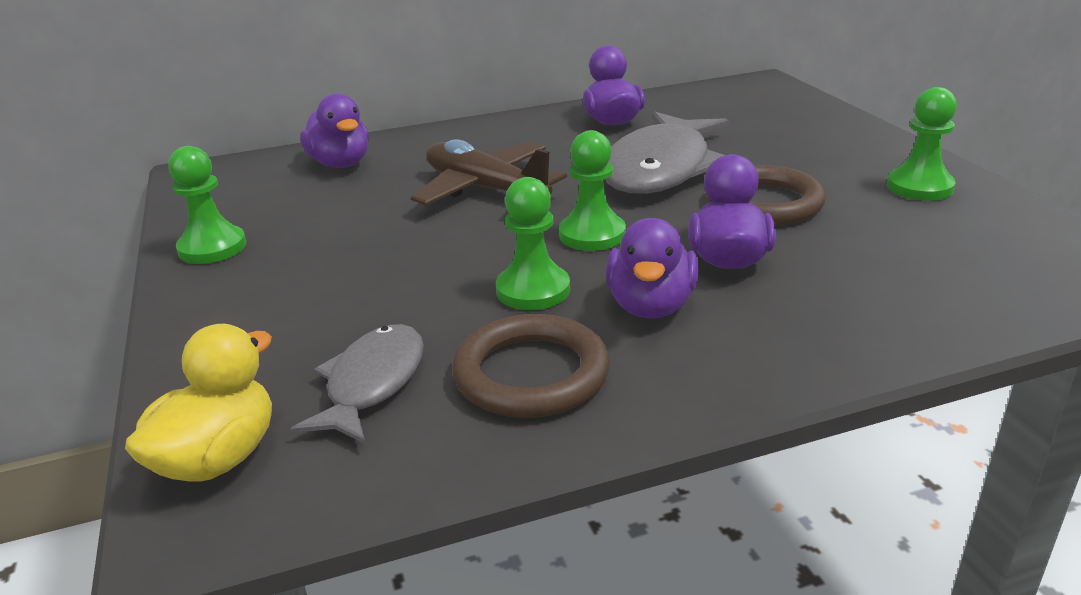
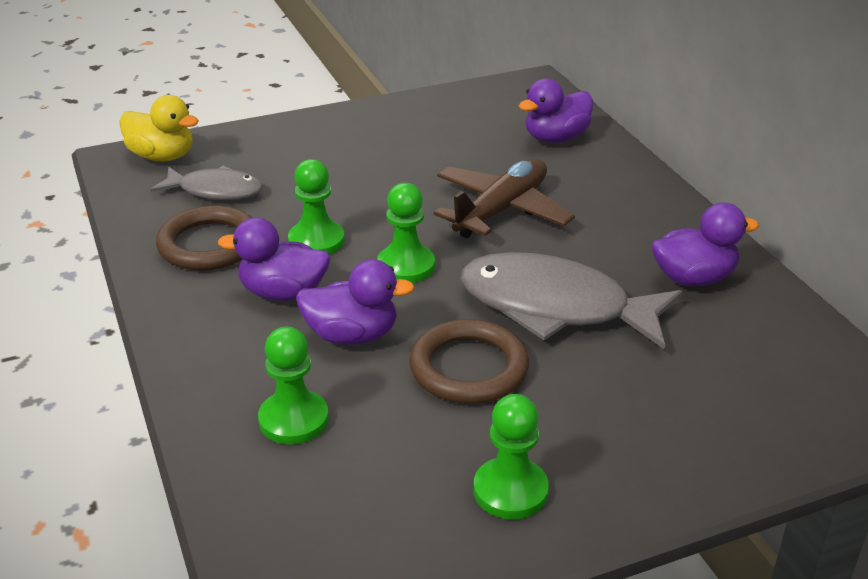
camera: 85 degrees right, 5 degrees up
(212, 248) = (400, 112): green pawn -> green pawn (294, 420)

